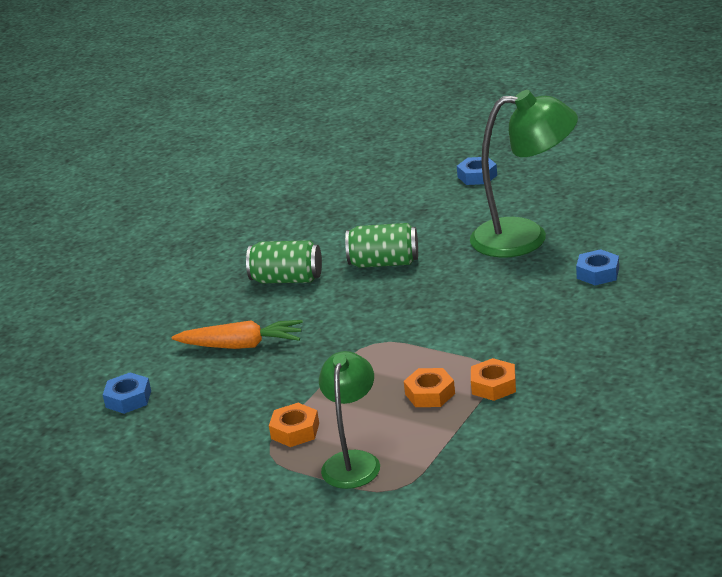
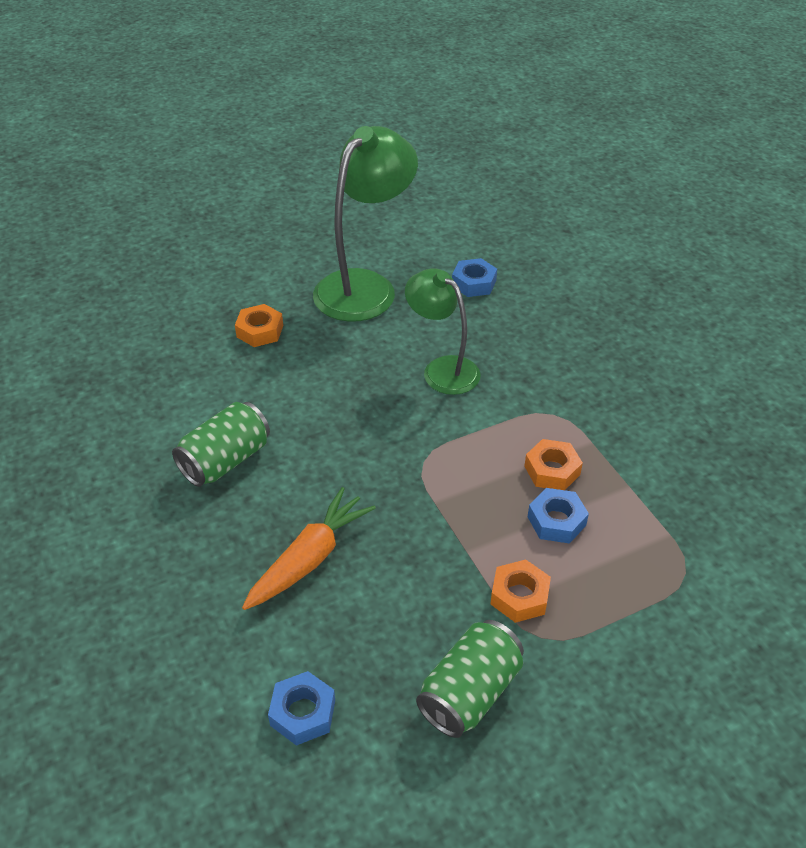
camera: 60 degrees left, 15 degrees up
(353, 461) = (614, 579): green lamp -> green lamp (442, 369)
(384, 263) = (289, 383): green can -> green can (470, 692)
(477, 176) = (221, 255): blue nut -> blue nut (556, 521)
(493, 385) = (580, 426): orange nut -> orange nut (260, 331)

